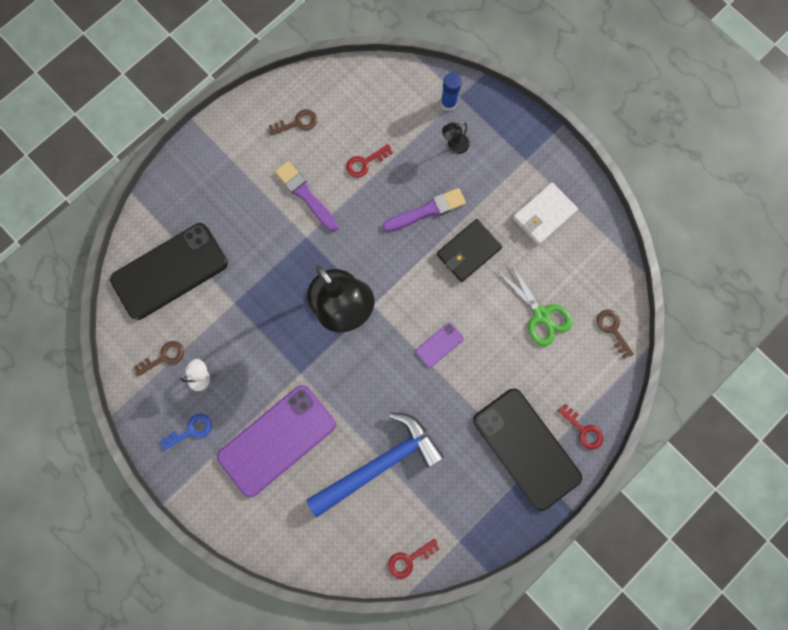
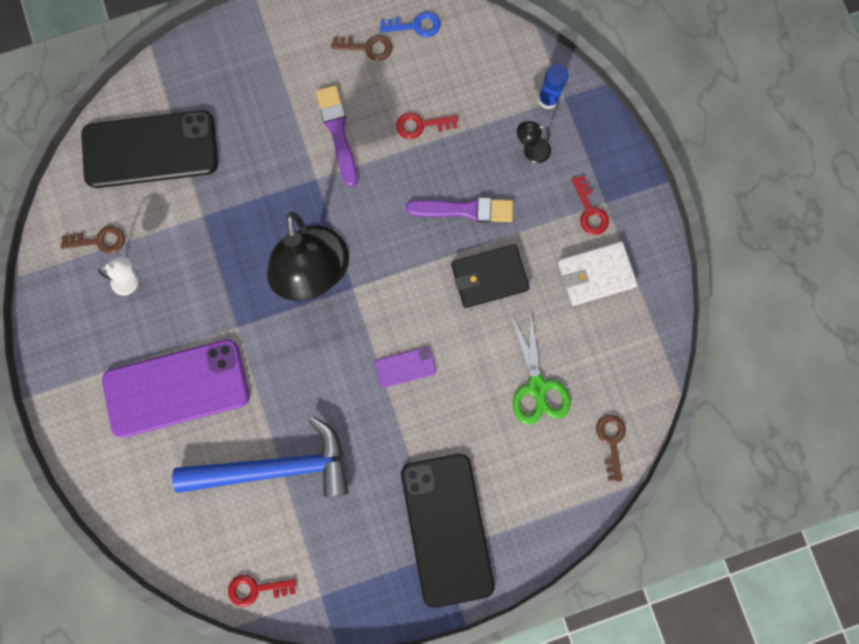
camera: 25 degrees right, 0 degrees up
(191, 430) = (90, 334): blue key -> blue key (415, 26)
(583, 430) = (522, 539): red key -> red key (589, 211)

